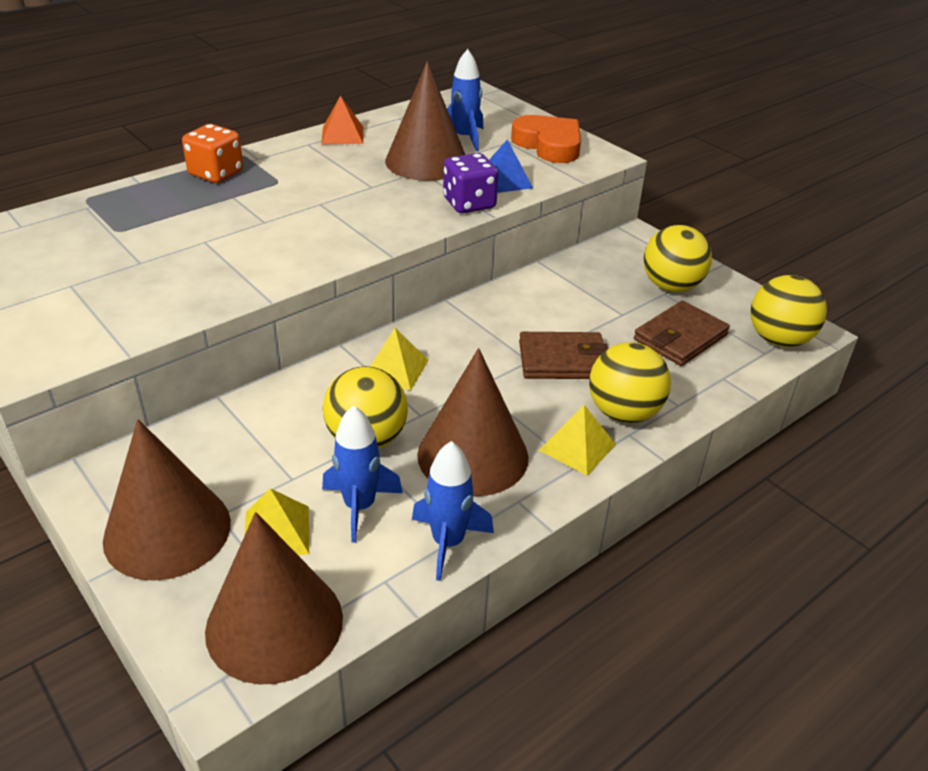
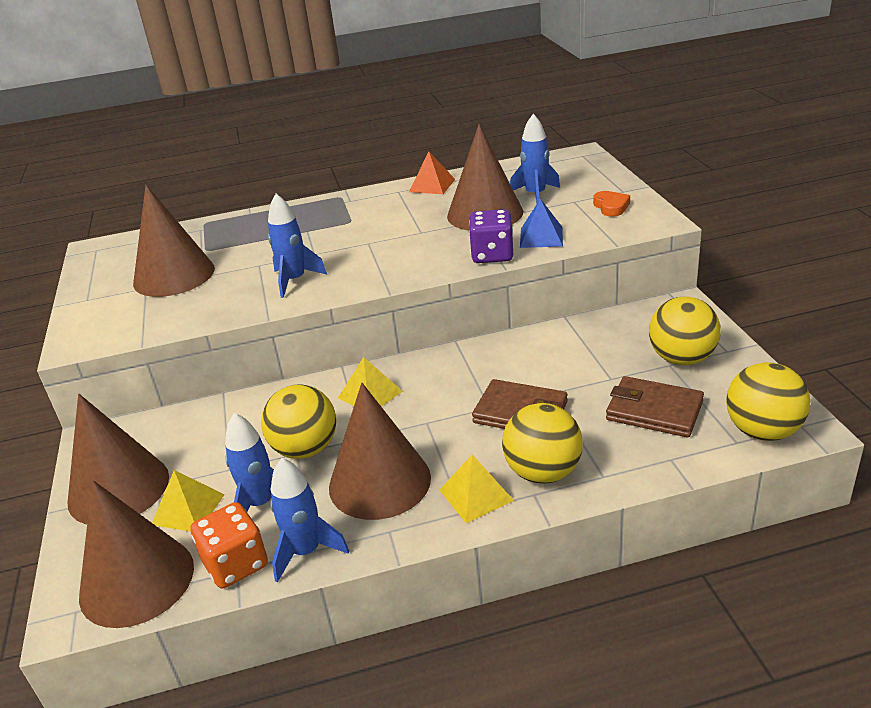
camera: 30 degrees right, 5 degrees down
(99, 266) = (174, 275): none -> brown cone
(216, 173) = (309, 211): orange dice -> orange dice (236, 564)
(266, 254) = (295, 280): none -> blue rocket
(549, 145) = (611, 207): orange heart -> orange heart, size x0.53
(680, 337) = (654, 411): brown wallet -> brown wallet turned 45 degrees clockwise

